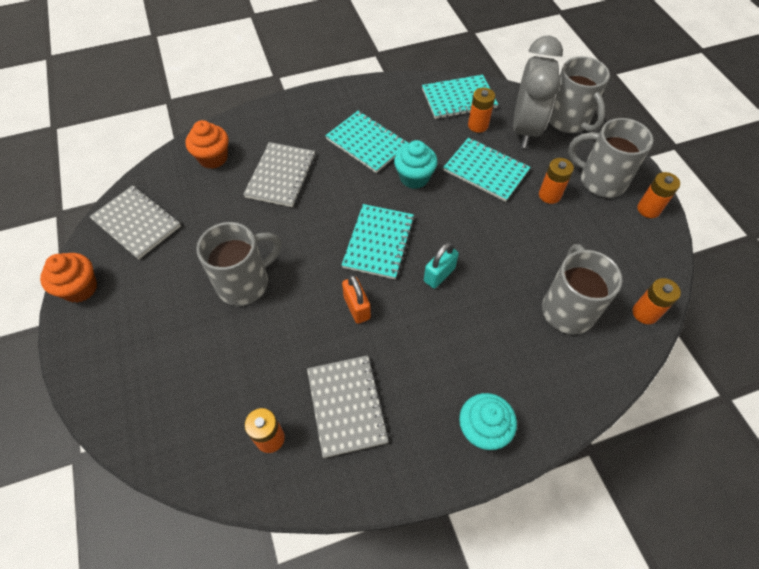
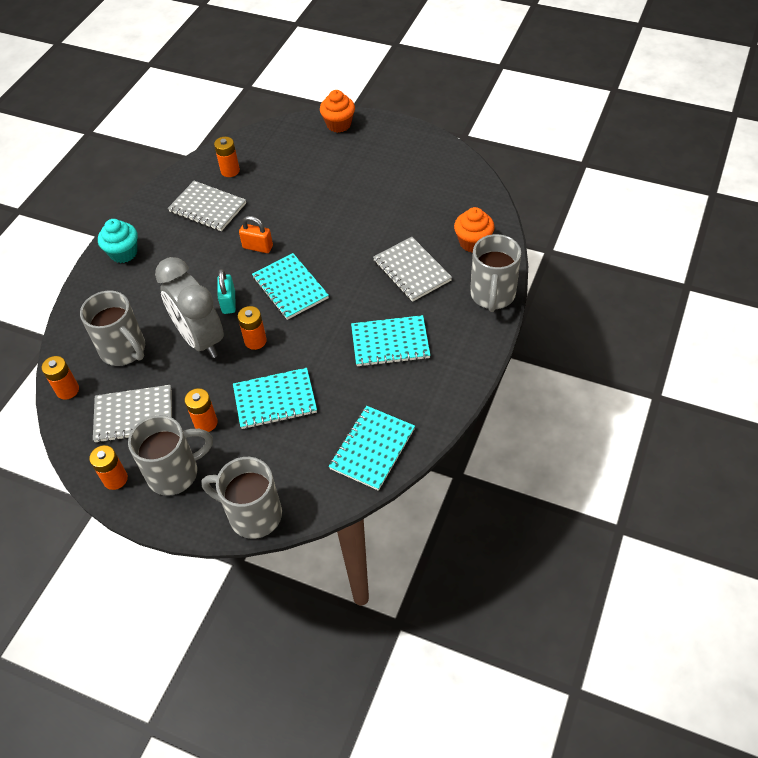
camera: 135 degrees right, 5 degrees down
(80, 288) = (419, 137): orange cupcake -> orange cupcake (338, 124)
(137, 223) = (447, 179): grey notebook -> grey notebook (134, 415)
(245, 283) = (338, 206): grey mug -> grey mug (492, 295)
(414, 177) = (321, 348): turquoise cupcake -> none
(478, 125) = (326, 436): orange battery -> orange battery (255, 341)
(525, 129) = (283, 469): grey clock -> grey clock (201, 339)

